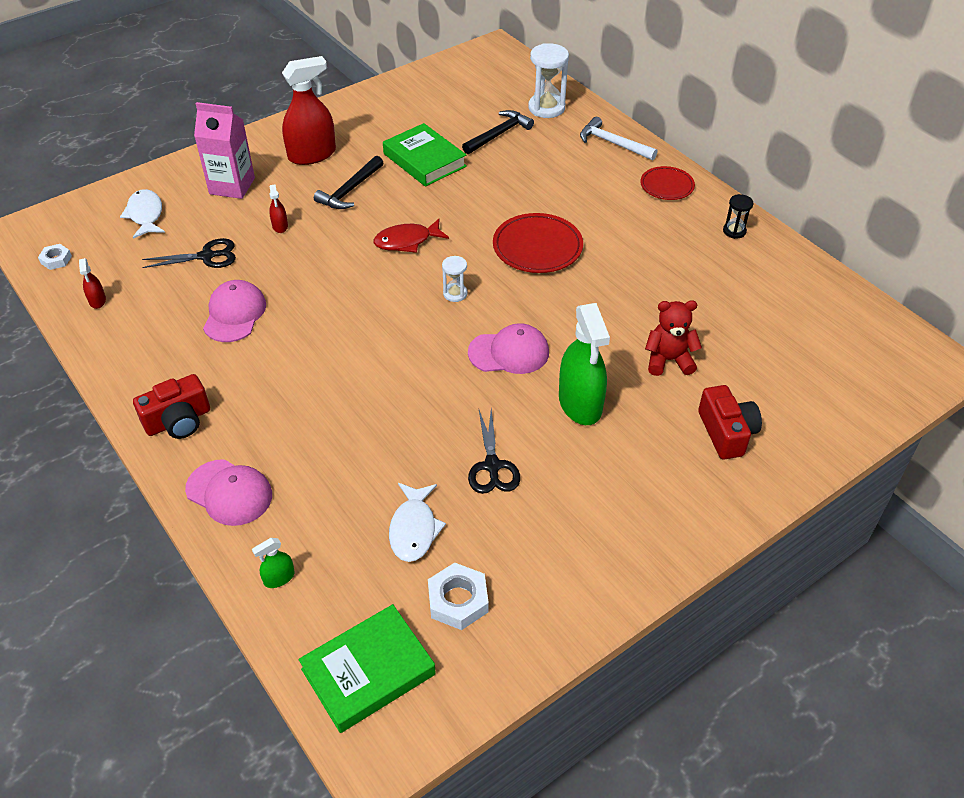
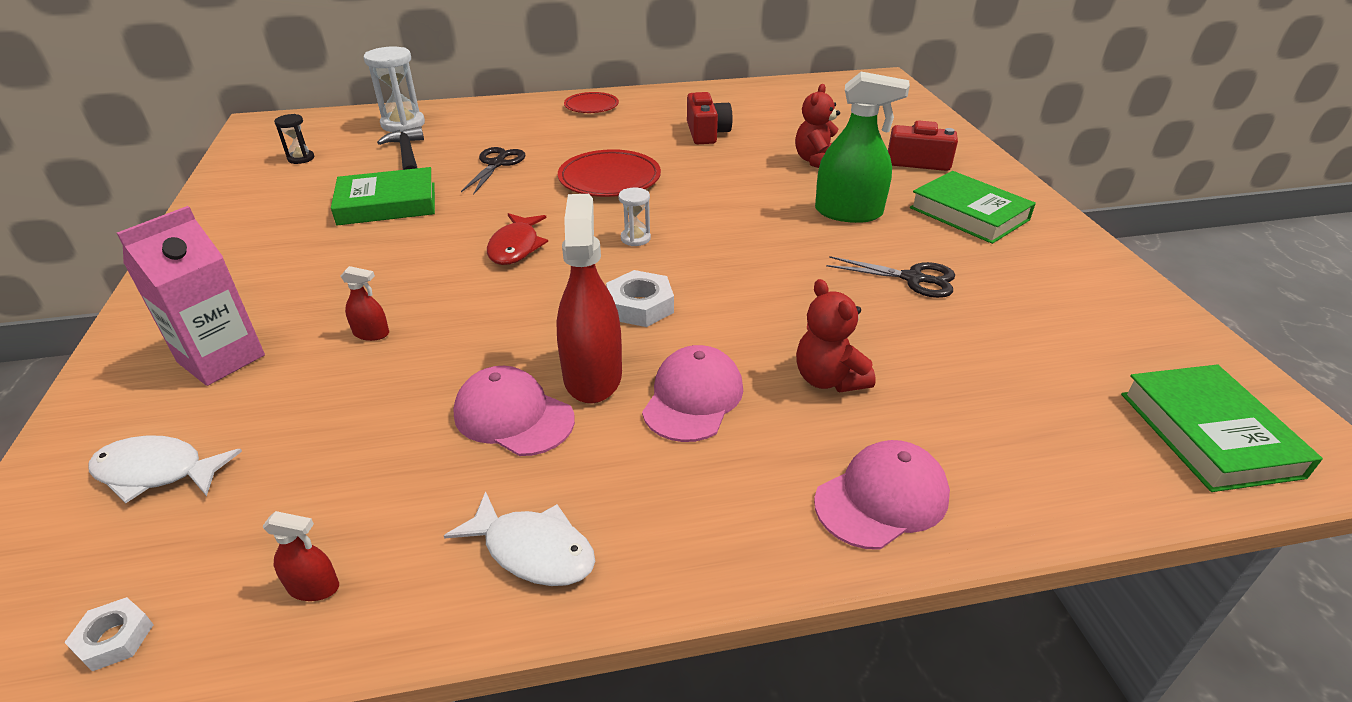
camera: 65 degrees left, 10 degrees down
(178, 421) = (703, 528): red camera -> red camera (706, 133)
(207, 256) = (352, 419): black scissors -> black scissors (496, 164)
(279, 578) = (1054, 480): green spray bottle -> none
(312, 155) = (258, 275): red spray bottle -> red spray bottle (592, 376)
(333, 443) = (828, 379): none -> red teddy bear
(350, 190) = (372, 263): black hammer -> none
(414, 529) = (991, 350): white fish -> white fish (533, 550)
(458, 600) = (1101, 345): white nut -> white nut (640, 306)
(509, 352) = (752, 230): pink cap -> pink cap (693, 398)
(613, 143) = (502, 111): white hammer -> none
(636, 488) = (969, 214): none -> green book
(734, 231) = (679, 98): black hourglass -> black hourglass (301, 158)

